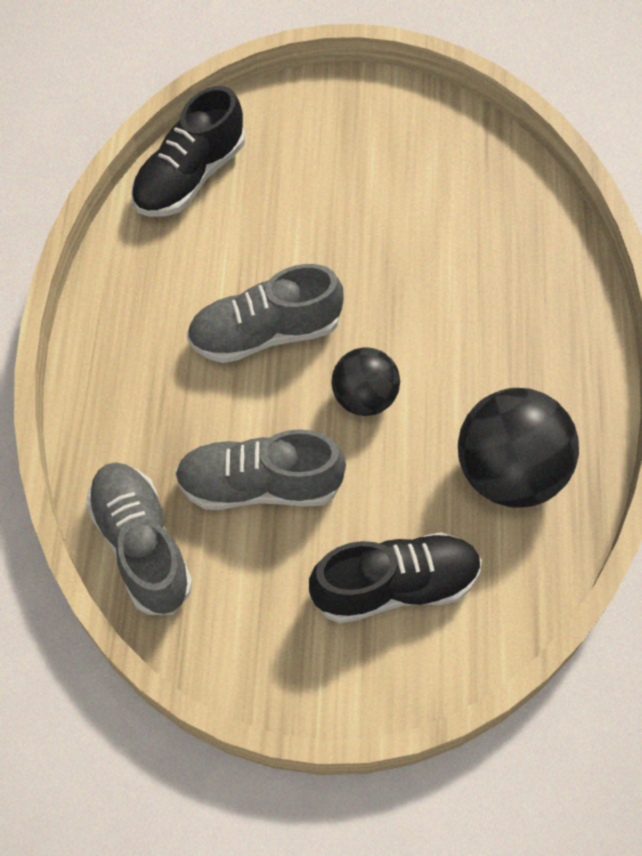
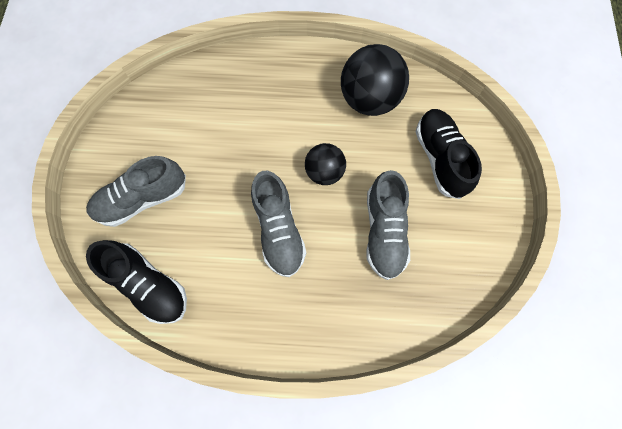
camera: 90 degrees left, 10 degrees up
(141, 545) = (428, 301): grey shoe -> grey shoe (143, 199)

